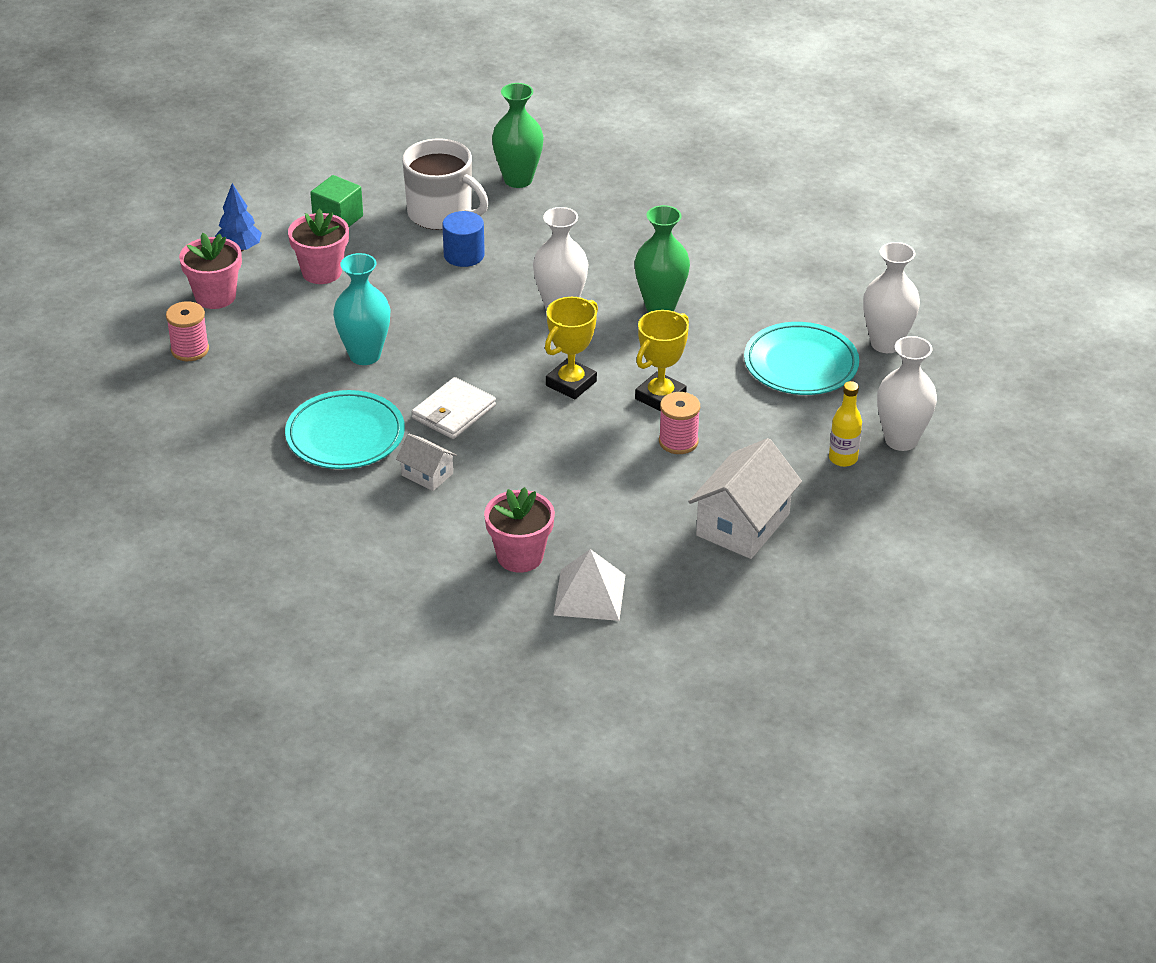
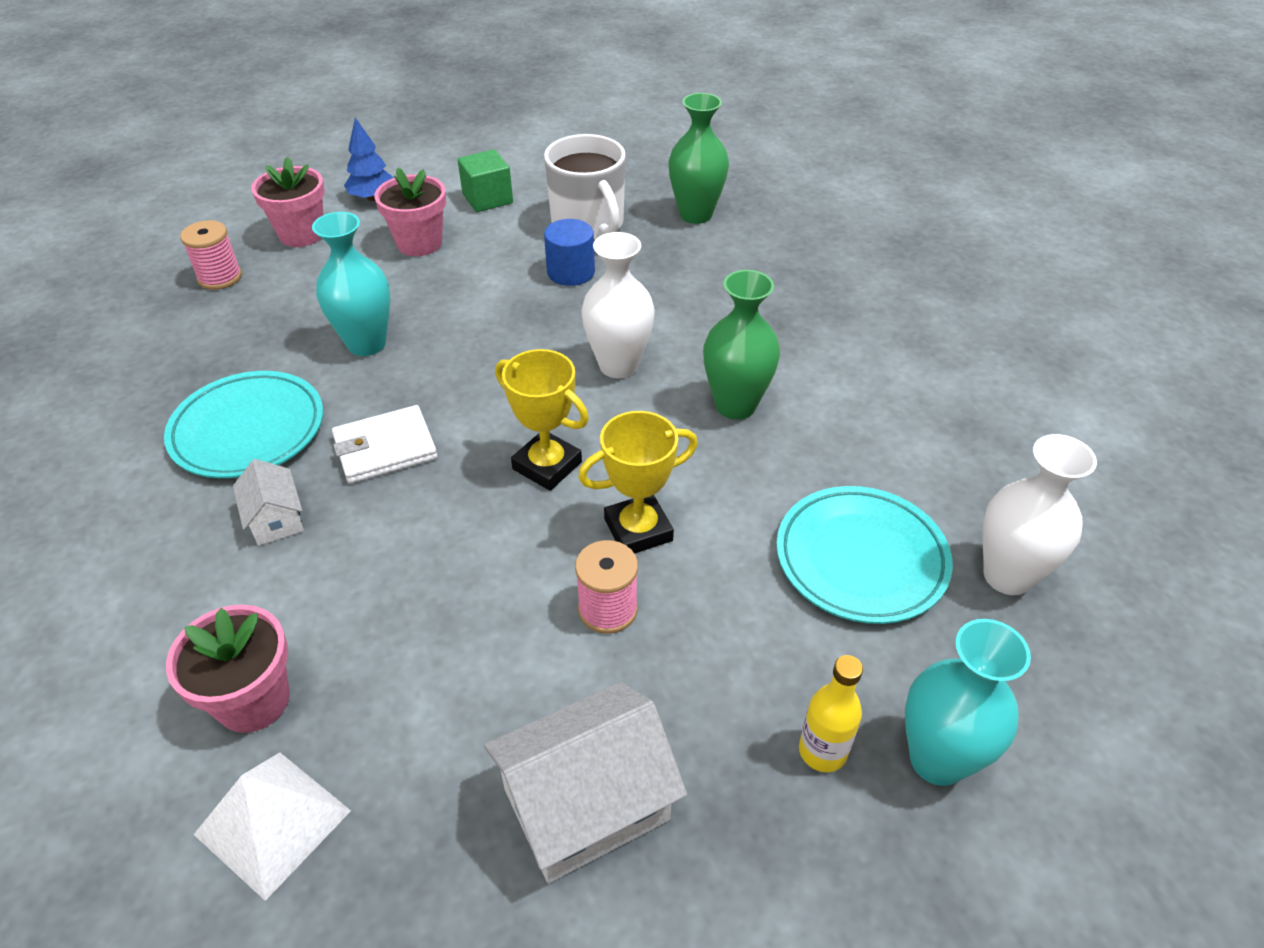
camera: 30 degrees right, 5 degrees up
(571, 383) = (547, 465): yellow trophy -> yellow trophy turned 60 degrees clockwise
(901, 440) = (937, 759): white vase -> turquoise vase

